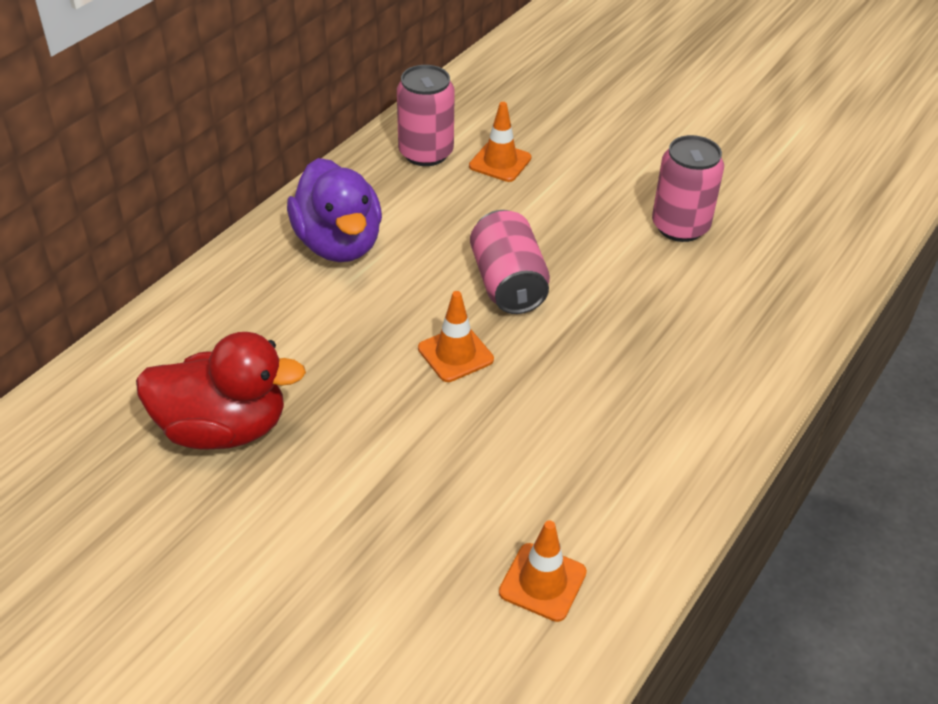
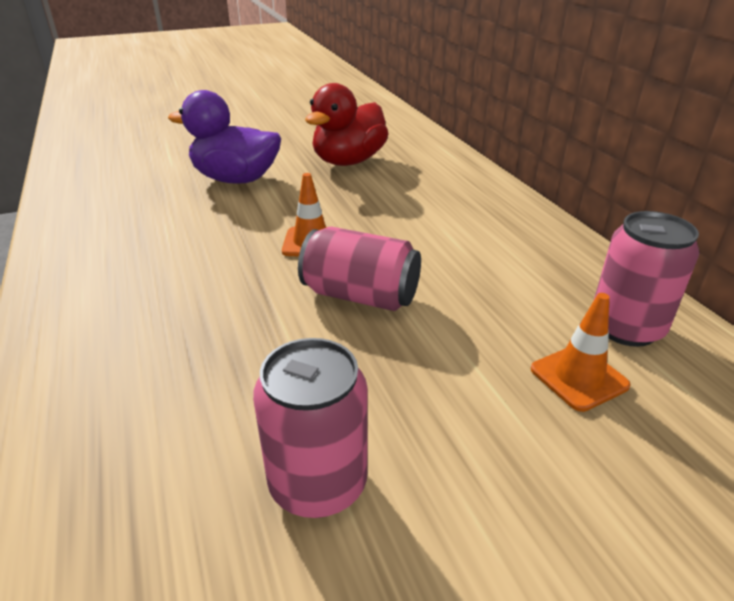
camera: 125 degrees right, 10 degrees down
(338, 244) = (493, 235): purple duck -> purple duck (236, 179)
(542, 582) = (107, 208): orange traffic cone -> none

